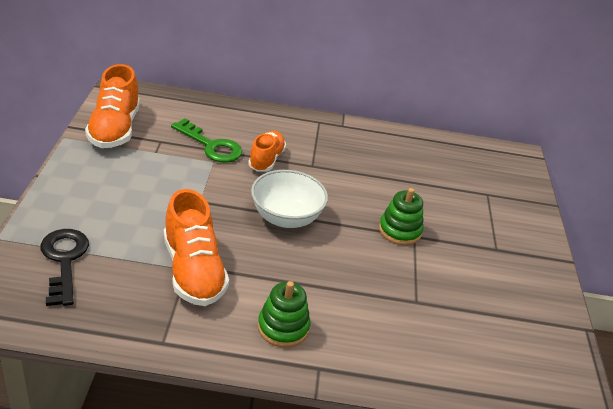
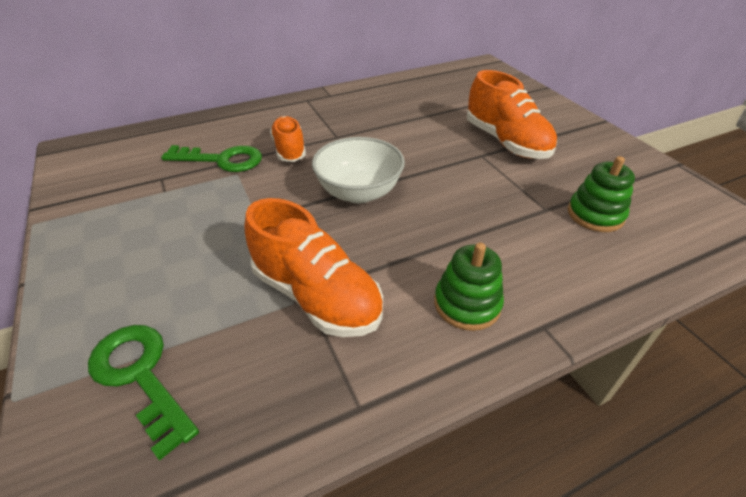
camera: 25 degrees left, 5 degrees up
(64, 260) = (140, 375): black key -> green key
(115, 129) = (95, 188): orange shoe -> orange shoe (506, 142)
(399, 231) = (466, 156): green stacking toy -> green stacking toy (595, 215)

